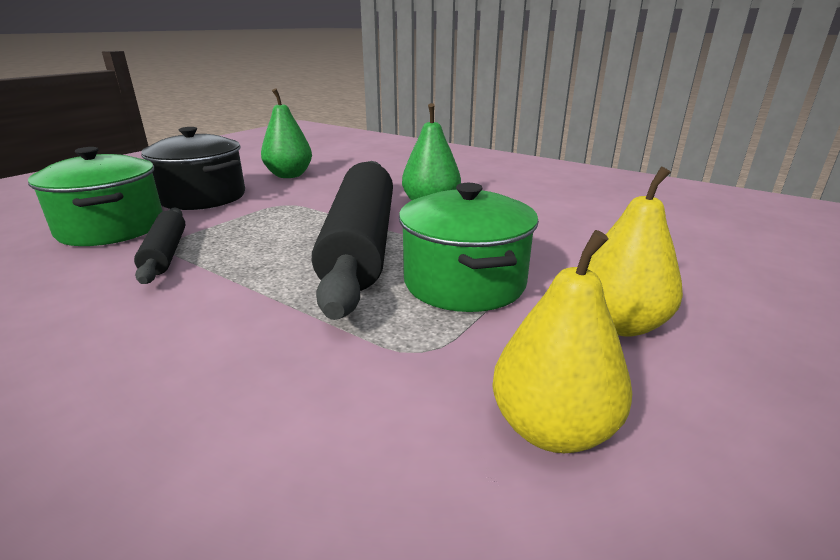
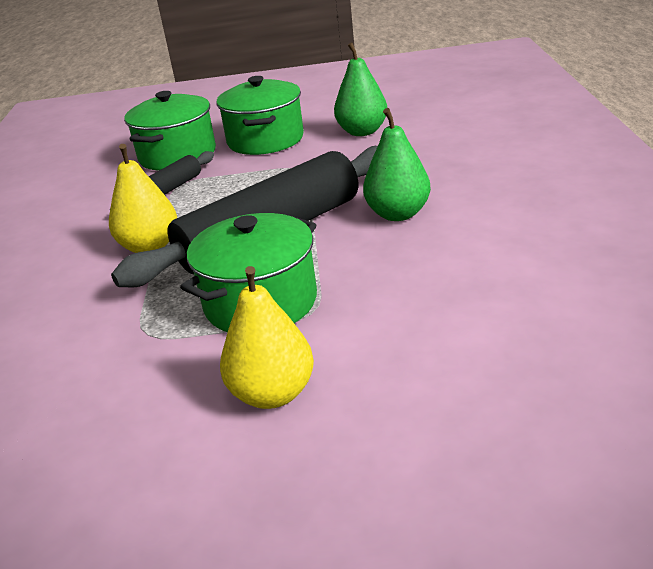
camera: 55 degrees right, 5 degrees up
(202, 197) = (265, 140): black pot -> green pot
(552, 429) = (107, 414): yellow pear -> yellow pear (150, 247)

